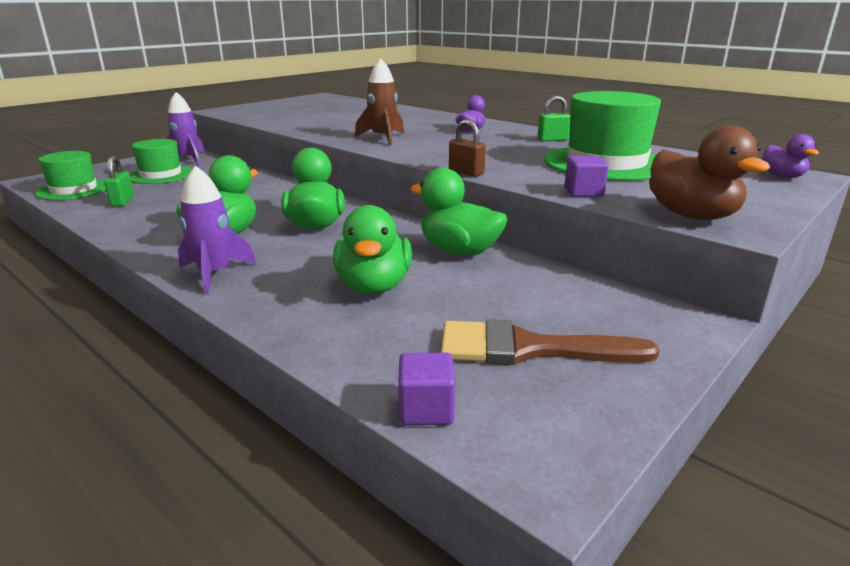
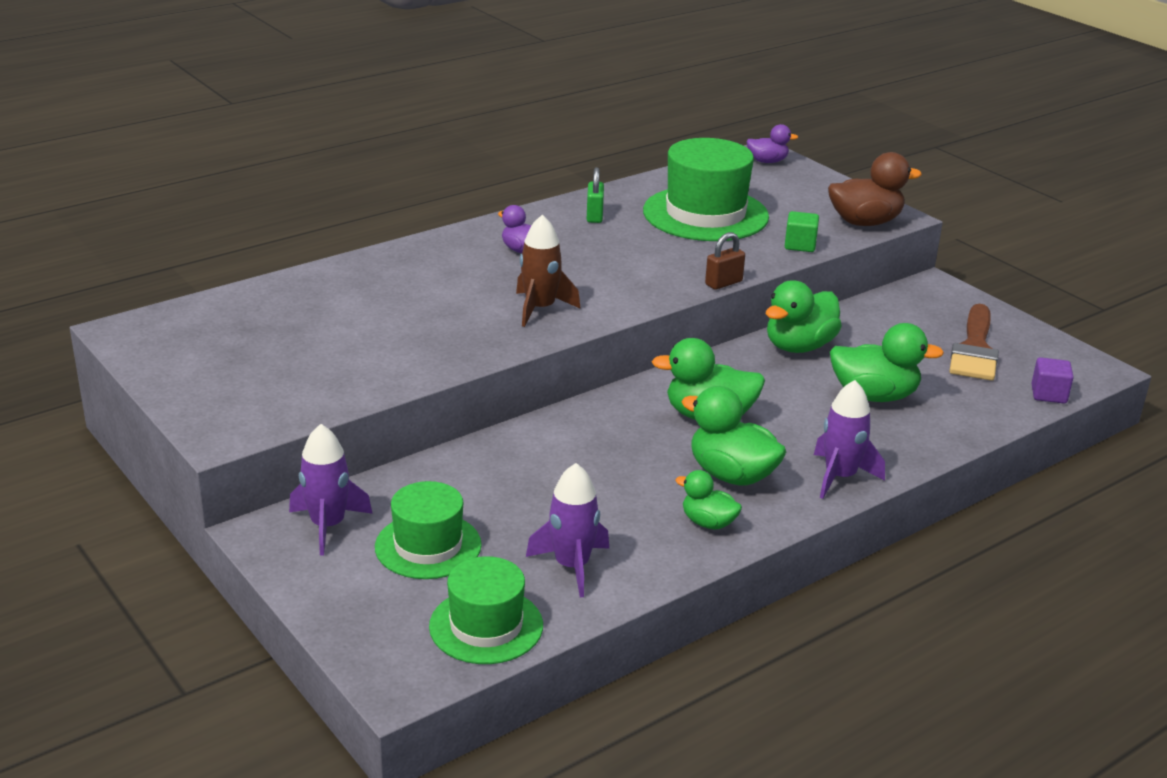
camera: 80 degrees left, 5 degrees up
(122, 202) = (571, 566): green padlock -> purple rocket
(157, 231) = (708, 523): none -> green duck
(583, 192) = (800, 245): purple cube -> green cube

